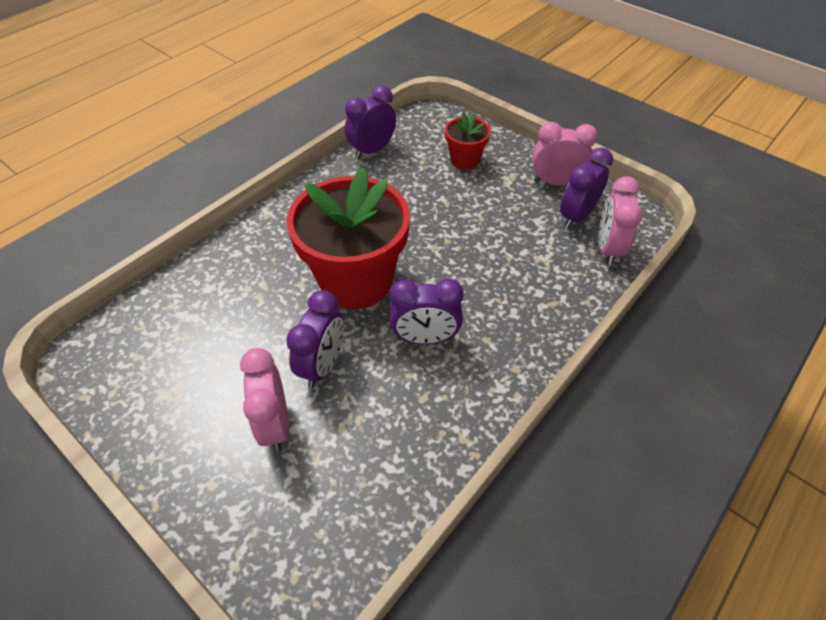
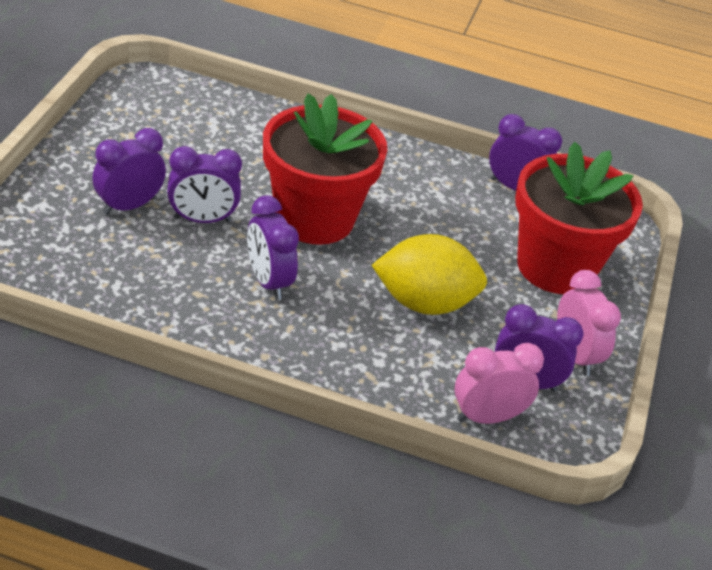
camera: 60 degrees right, 10 degrees down
(275, 424) = (129, 206): pink clock -> purple clock
(465, 160) = (556, 267): red flower pot -> red flower pot, size x2.07
(481, 244) = (424, 303): none -> yellow lemon

